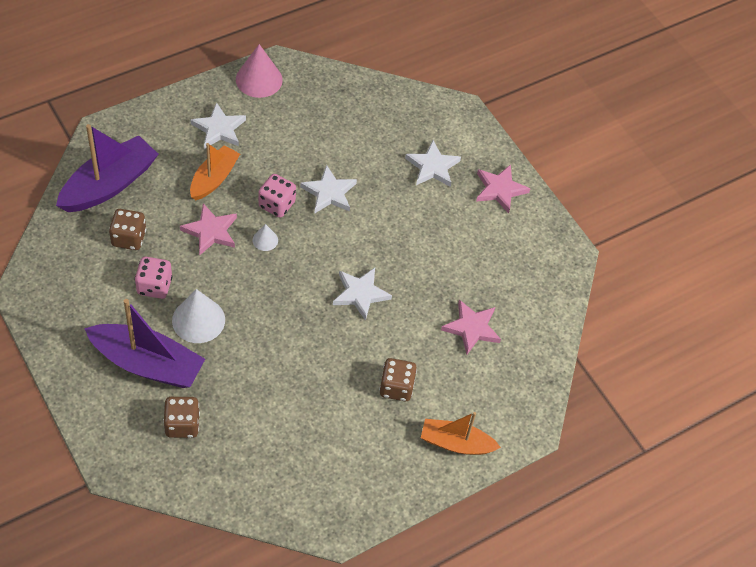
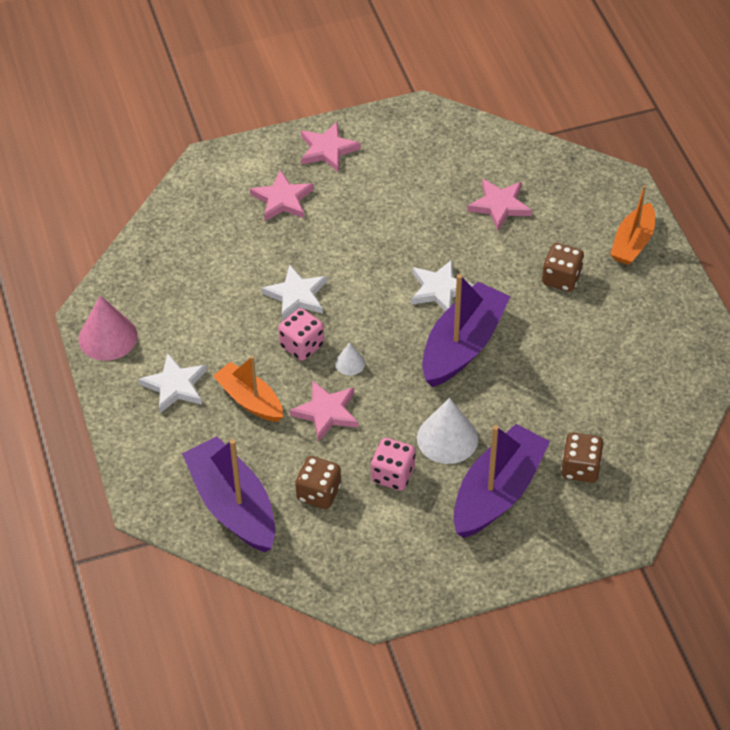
camera: 70 degrees left, 5 degrees down
(301, 319) = (462, 345): none -> purple boat
(432, 167) = (282, 199): white star -> pink star

